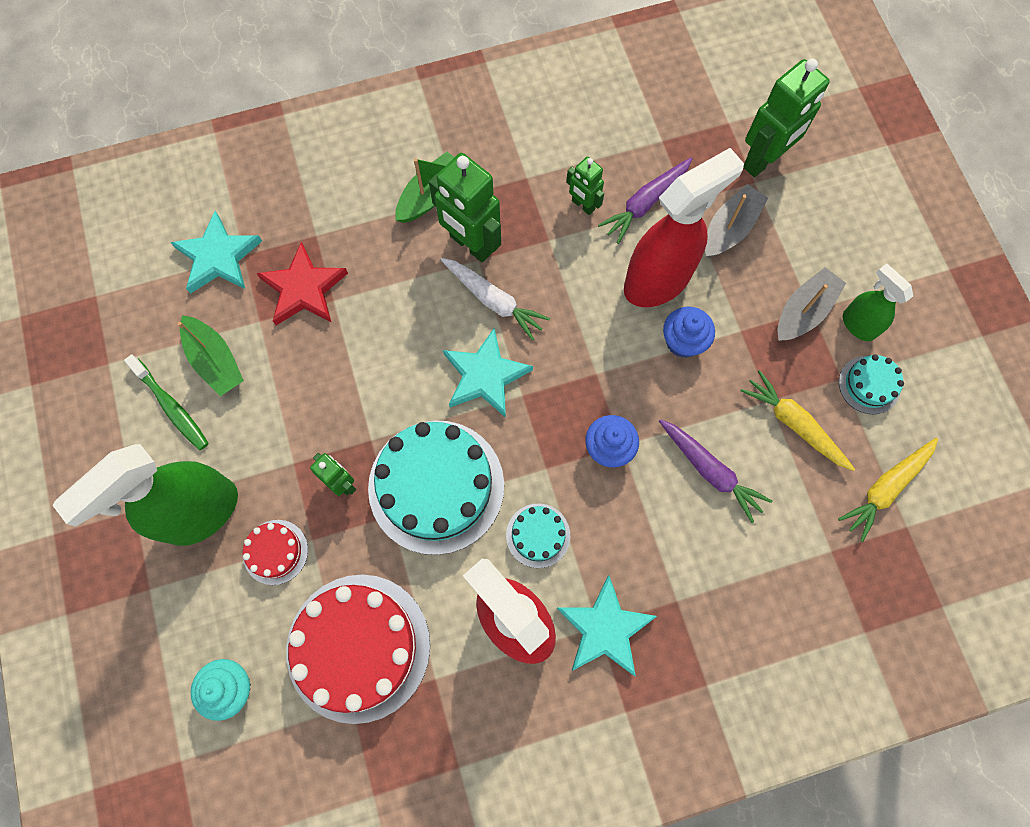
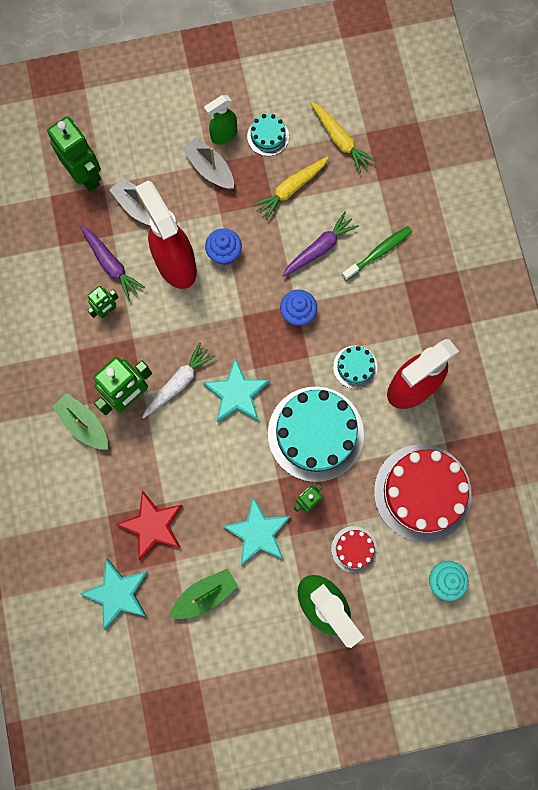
camera: 85 degrees left, 5 degrees up
(171, 407) = (239, 628): green toothbrush -> green toothbrush (378, 252)
(604, 629) = (419, 330): turquoise star -> turquoise star (258, 532)

